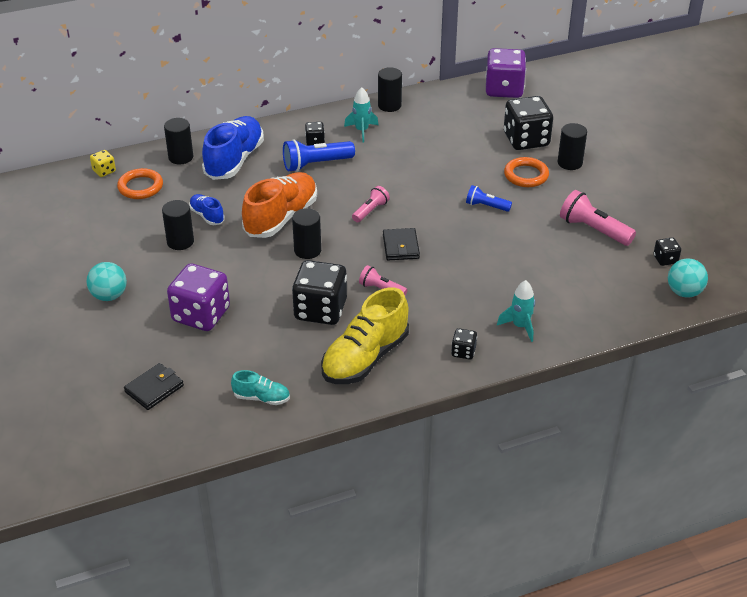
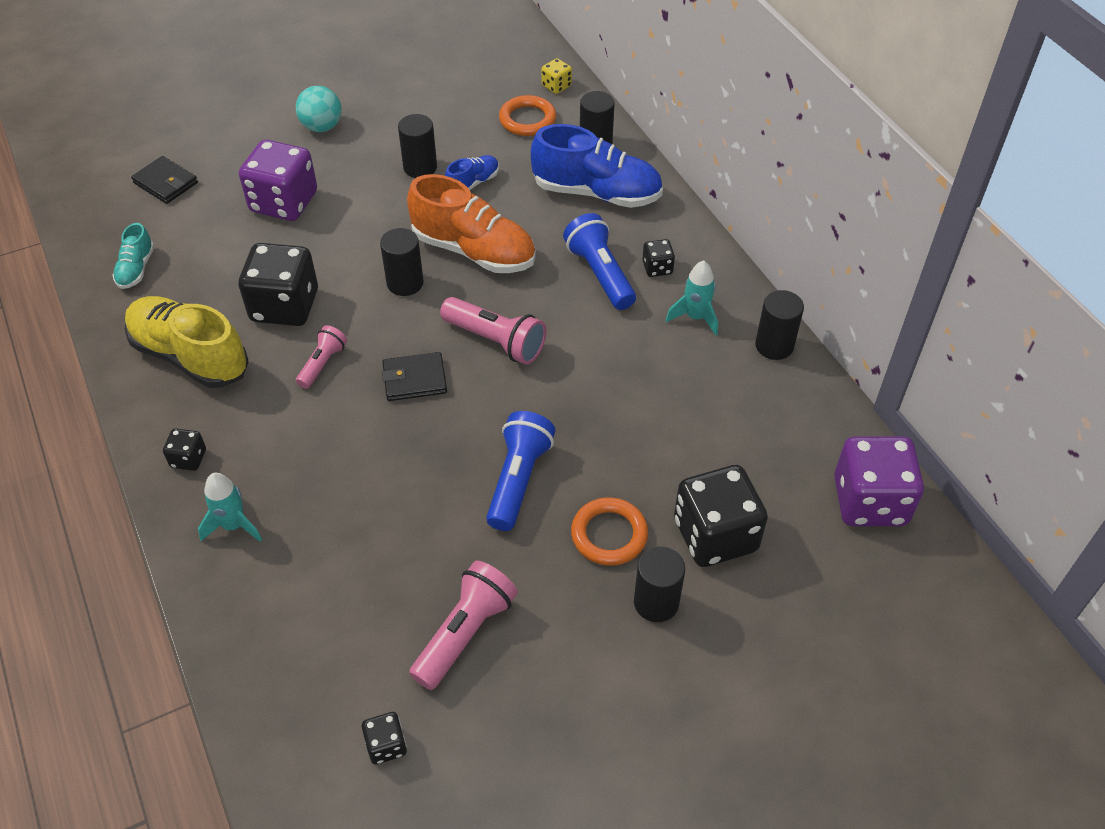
camera: 85 degrees right, 10 degrees up
(370, 211) = (495, 341): pink flashlight -> pink flashlight, size x1.65
(486, 206) = (518, 480): blue flashlight -> blue flashlight, size x1.65
(684, 292) = (297, 769): turquoise ball -> none

